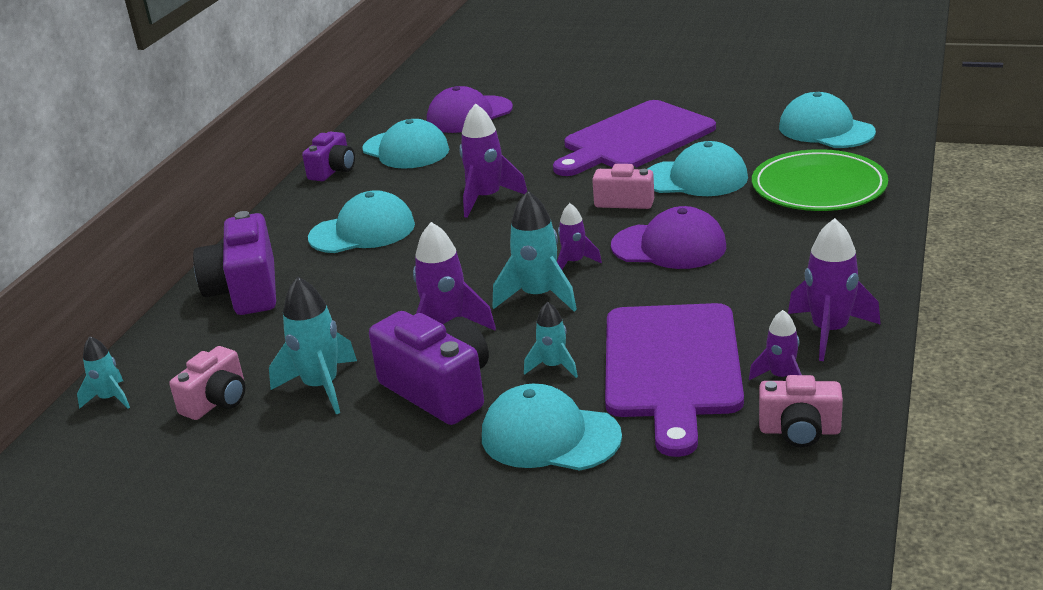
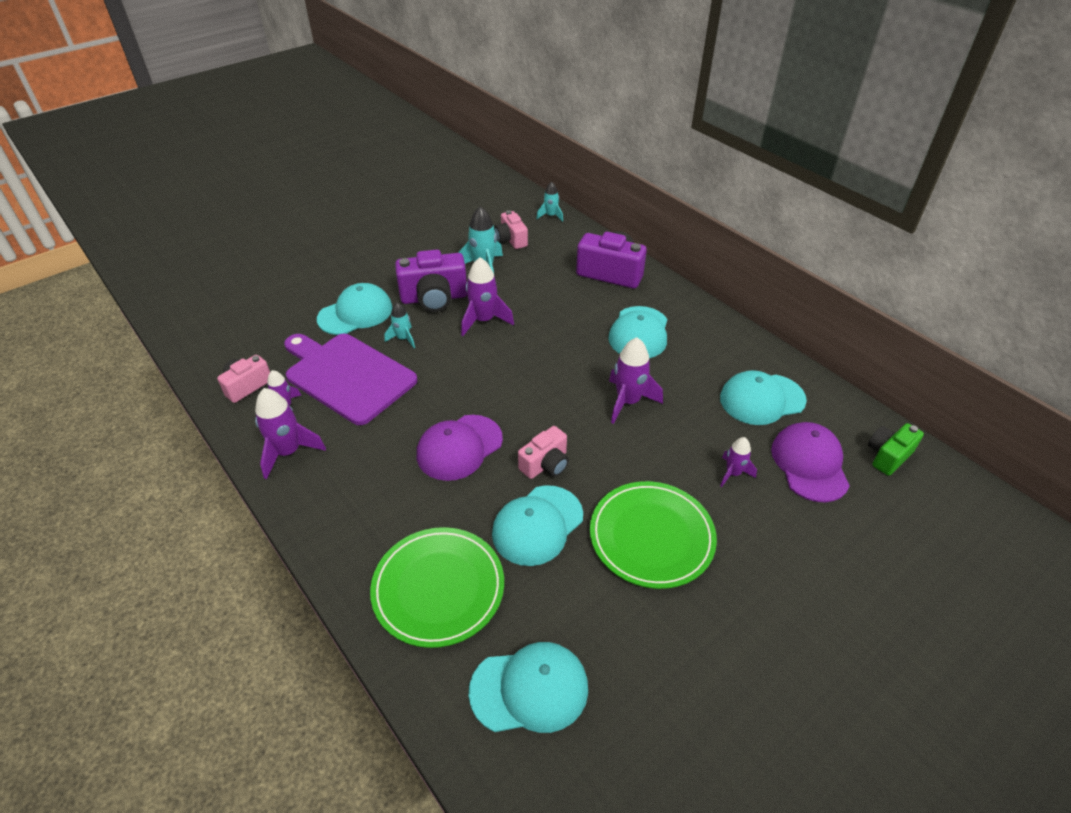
camera: 120 degrees right, 15 degrees up
(333, 170) = (756, 353): purple camera -> none
(421, 96) = (888, 456): none -> green camera
(538, 296) = (474, 365): turquoise rocket -> none
(574, 262) = (493, 396): purple rocket -> purple rocket (733, 473)
(635, 139) = (651, 536): purple cutting board -> green plate

